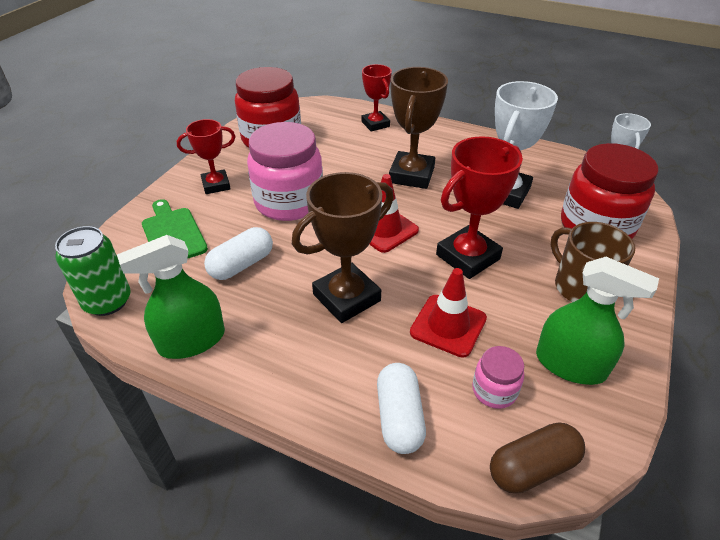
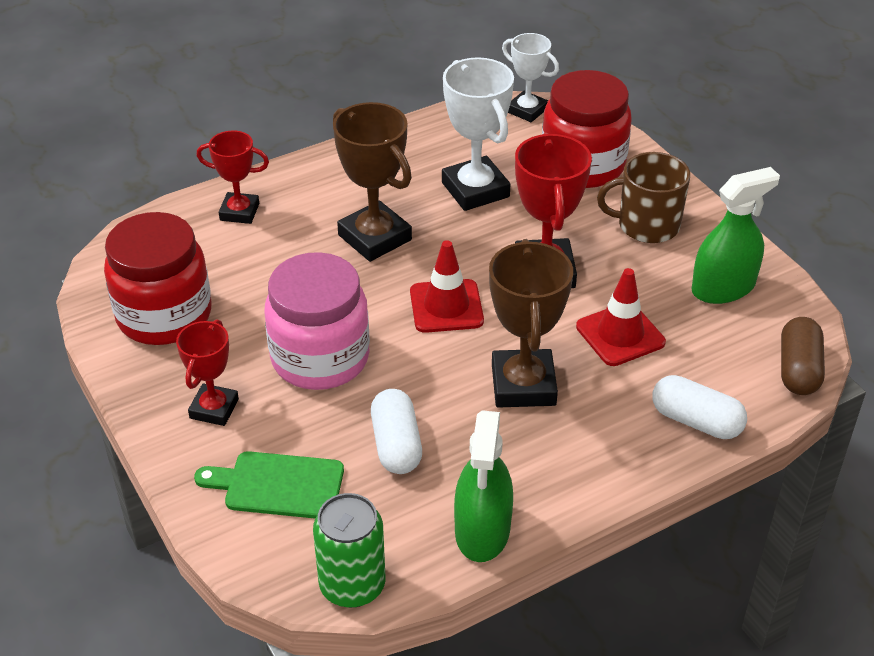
camera: 55 degrees left, 0 degrees up
(494, 390) = (713, 348): pink jar -> none

